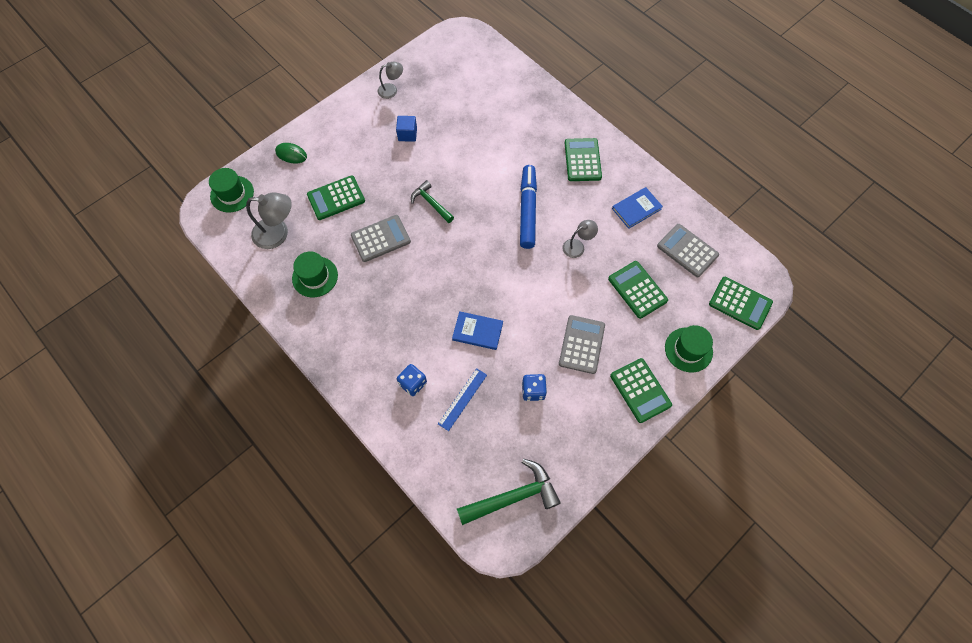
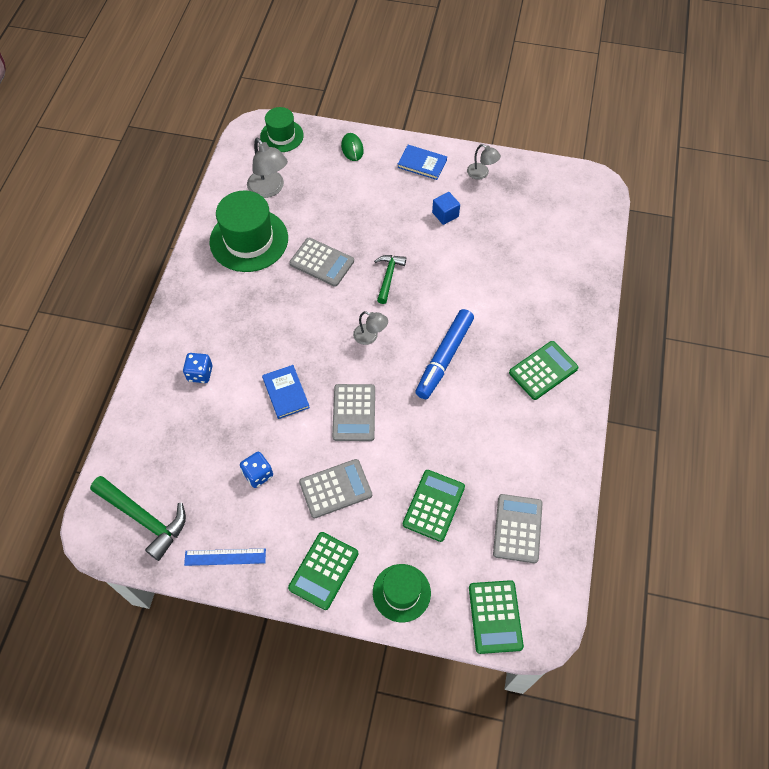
camera: 55 degrees right, 5 degrees down
(315, 277) = (249, 240): green hat -> green hat, size x1.67
(336, 198) = (335, 206): green calculator -> none
(462, 399) = (211, 421): blue ruler -> blue ruler (225, 557)
(527, 211) = (444, 357): blue marker -> blue marker turned 150 degrees clockwise
(529, 295) = (354, 413): none -> grey calculator
(577, 246) = (440, 423): grey lamp -> grey lamp (370, 336)
(636, 209) = (527, 452): blue book -> blue book (422, 164)

